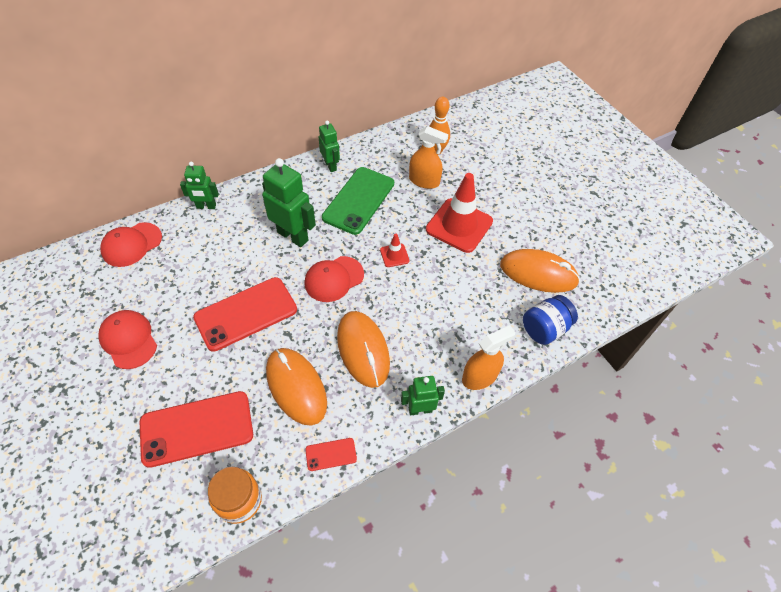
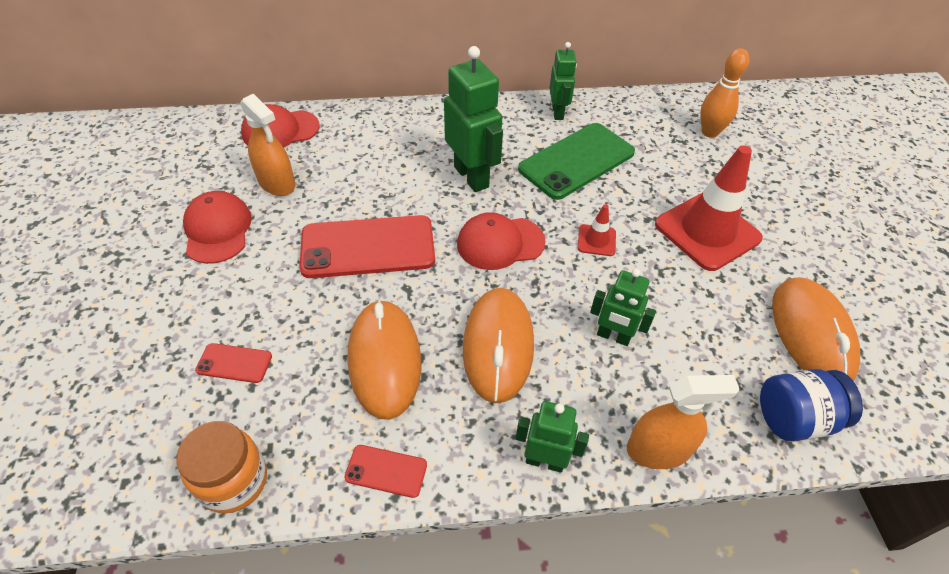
camera: 25 degrees right, 5 degrees down
(197, 428) = (234, 363): red phone -> red phone, size x0.45
(206, 206) = (384, 115): green robot -> green robot (613, 336)
(424, 181) = (677, 163): orange spray bottle -> orange spray bottle (277, 183)
(538, 273) = (811, 334): orange mouse -> orange mouse turned 45 degrees clockwise

